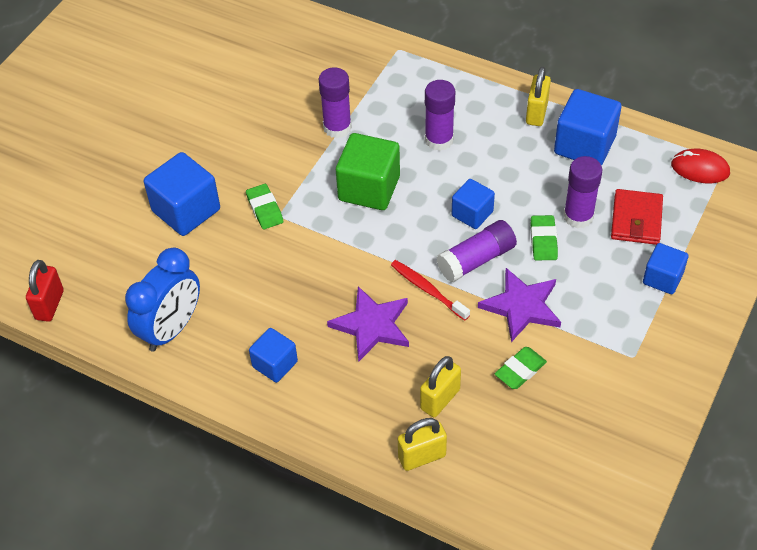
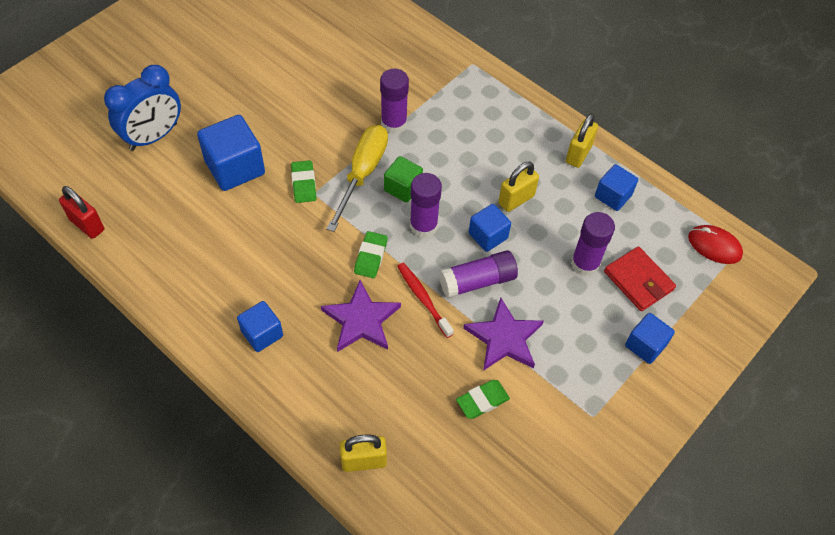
camera: 10 degrees right, 5 degrees up
(49, 305) = (87, 225): red padlock -> red padlock turned 75 degrees counterclockwise
(171, 329) = (183, 275): blue clock -> blue clock (154, 136)
(322, 184) = (362, 173): none -> yellow screwdriver
(369, 188) = (403, 188): green cube -> green cube, size x0.60
(439, 140) = (481, 158): purple glue stick -> purple glue stick (423, 226)
(440, 399) = (399, 409): yellow padlock -> yellow padlock (516, 199)
(543, 240) = (545, 279): green eraser -> green eraser (371, 257)
(584, 145) = (613, 196): blue cube -> blue cube, size x0.60
(636, 220) = (638, 281): red wallet -> red wallet turned 60 degrees counterclockwise

